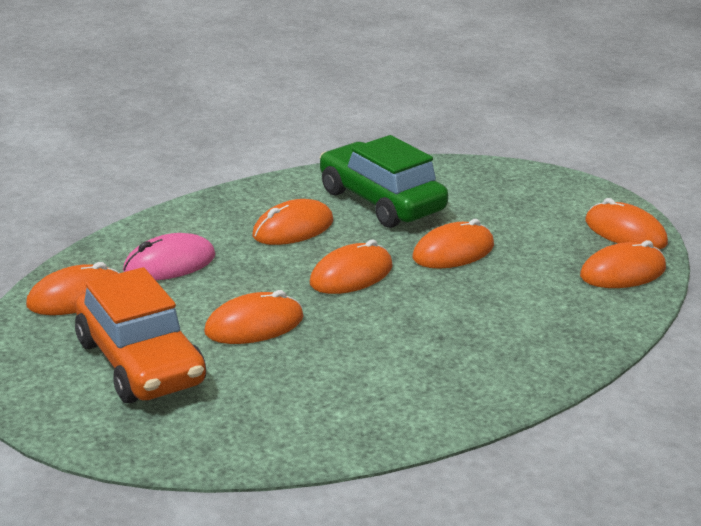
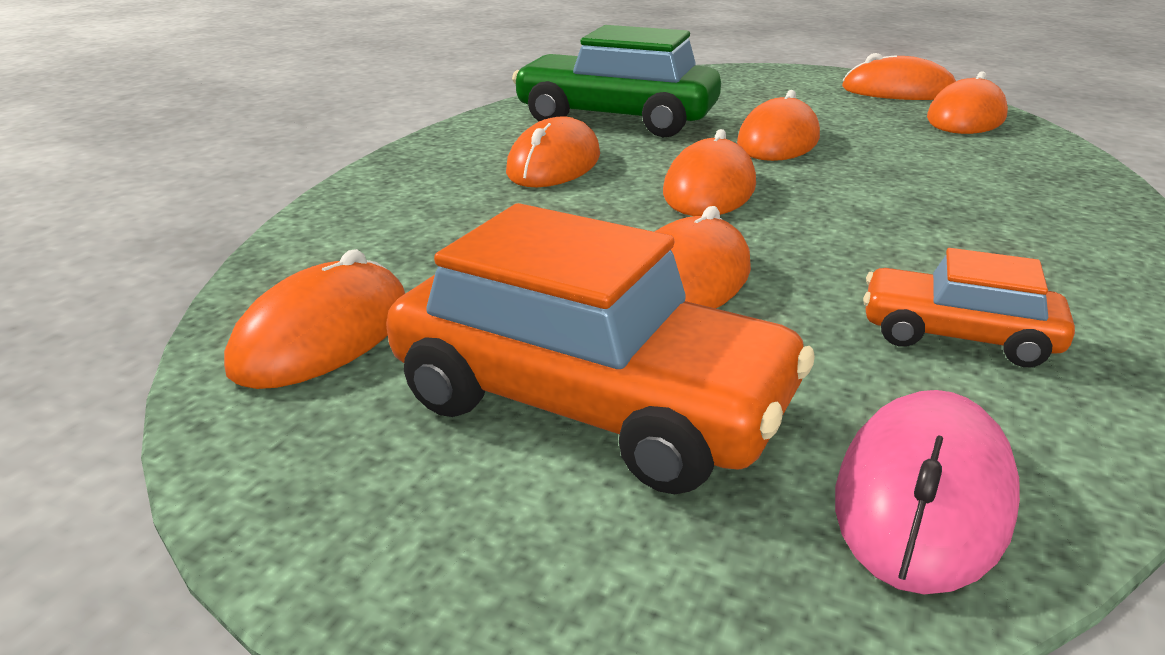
camera: 30 degrees left, 0 degrees up
(169, 264) = (434, 243): pink mouse -> pink mouse (923, 496)
(330, 394) = (957, 336): none -> orange car

